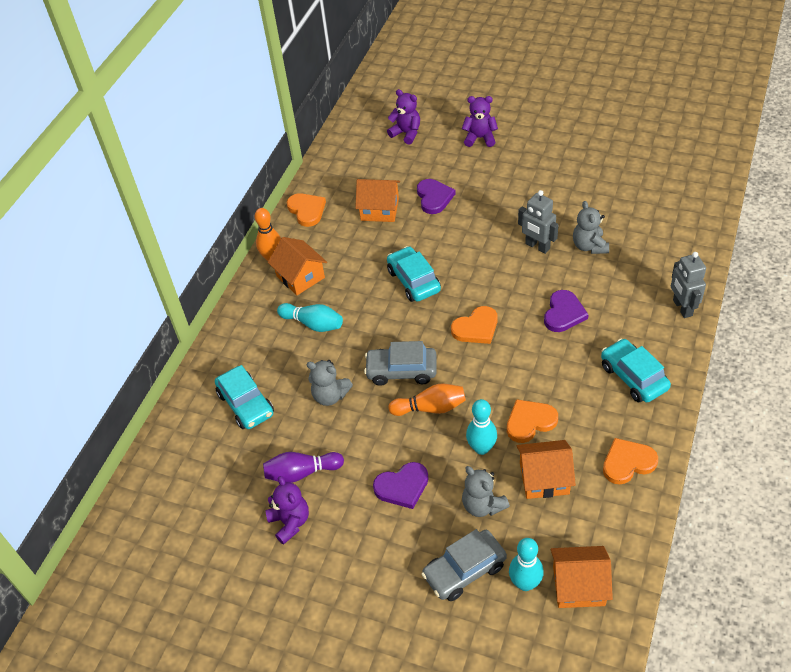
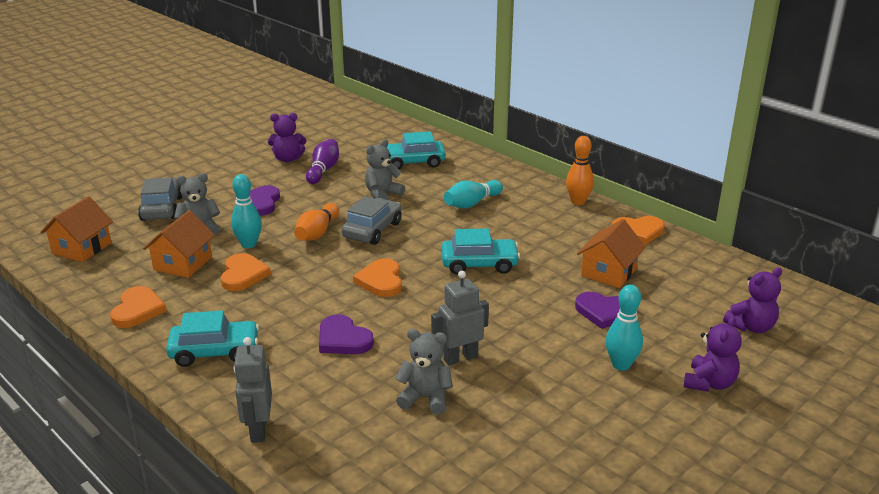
camera: 110 degrees right, 20 degrees down
(300, 277) = (539, 209): orange house -> none
(525, 583) = (117, 228): turquoise bowling pin -> turquoise bowling pin (621, 365)
(682, 308) = (258, 430): grey robot -> grey robot turned 105 degrees counterclockwise

